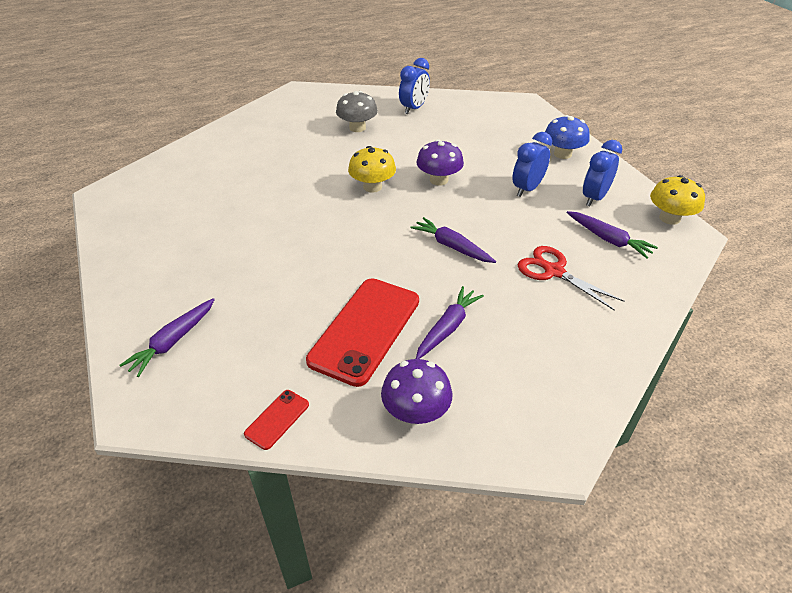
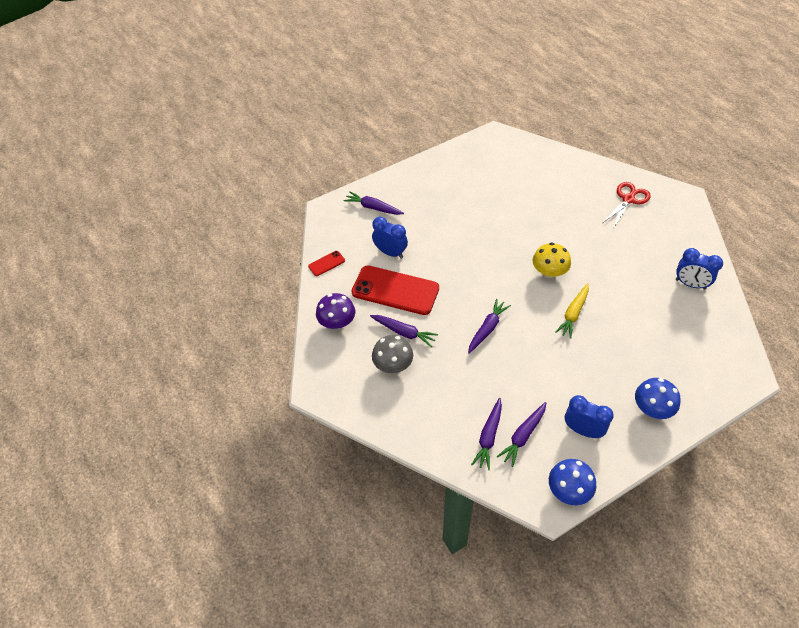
camera: 85 degrees right, 10 degrees up
(277, 419) = (326, 263): red phone -> red phone turned 60 degrees counterclockwise
(357, 128) = (636, 248): grey mushroom -> grey mushroom (393, 365)
(439, 180) = (573, 314): purple mushroom -> yellow carrot
(527, 189) = (580, 378): blue clock -> blue clock (390, 252)
(554, 271) = (473, 394): red scissors -> red scissors (628, 199)
(614, 266) = (488, 436): none -> purple carrot
(669, 218) = (568, 490): yellow mushroom -> blue mushroom

